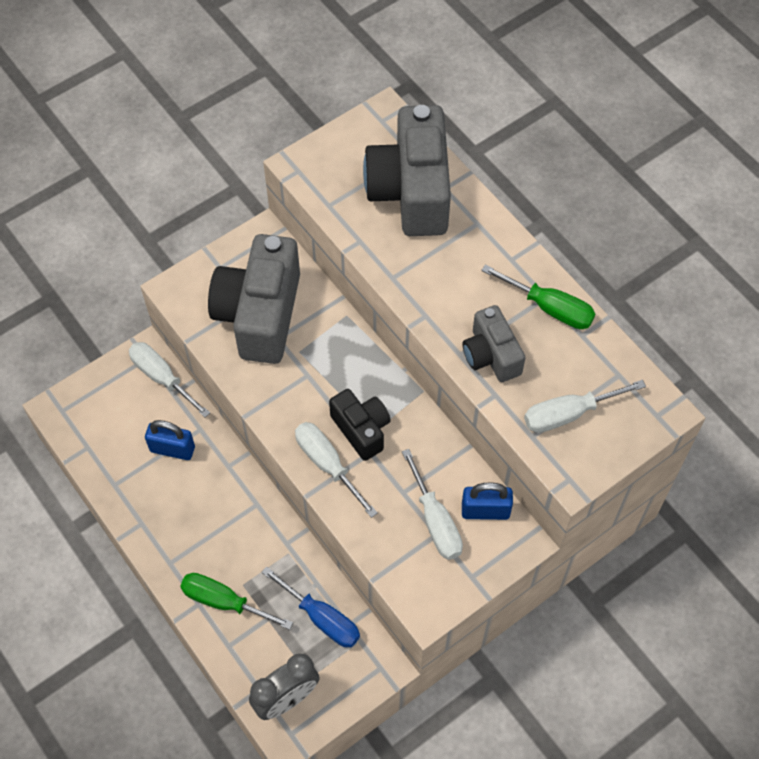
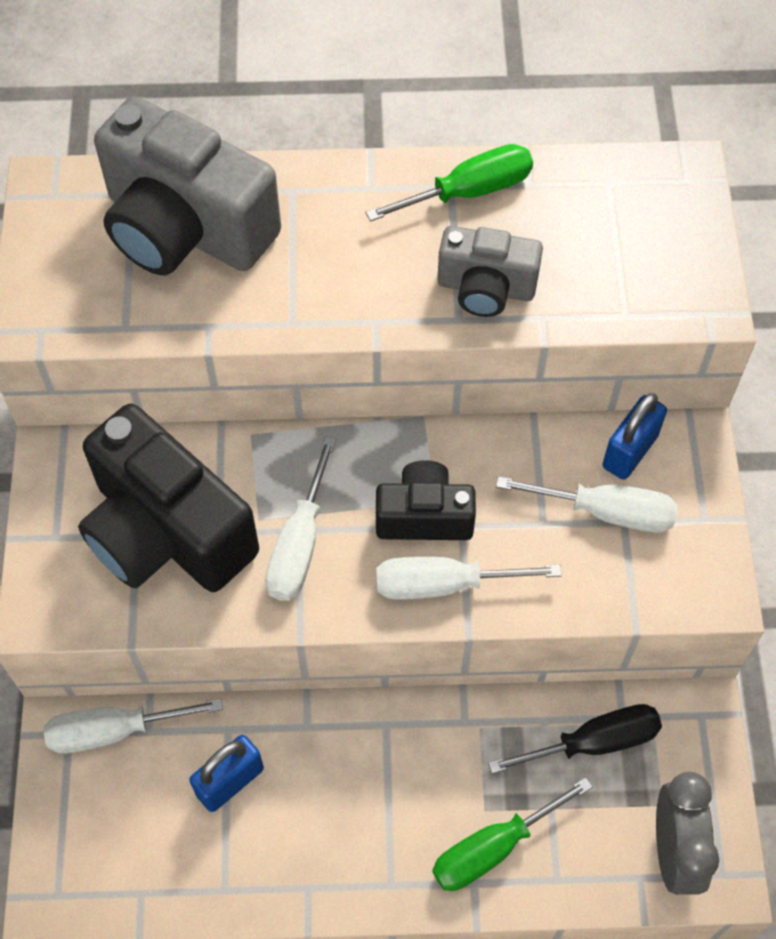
camera: 55 degrees left, 0 degrees up
(260, 314) = (167, 532): grey camera -> black camera
(322, 618) = (594, 742): blue screwdriver -> black screwdriver
(568, 414) = (623, 261): white screwdriver -> white screwdriver (299, 544)

